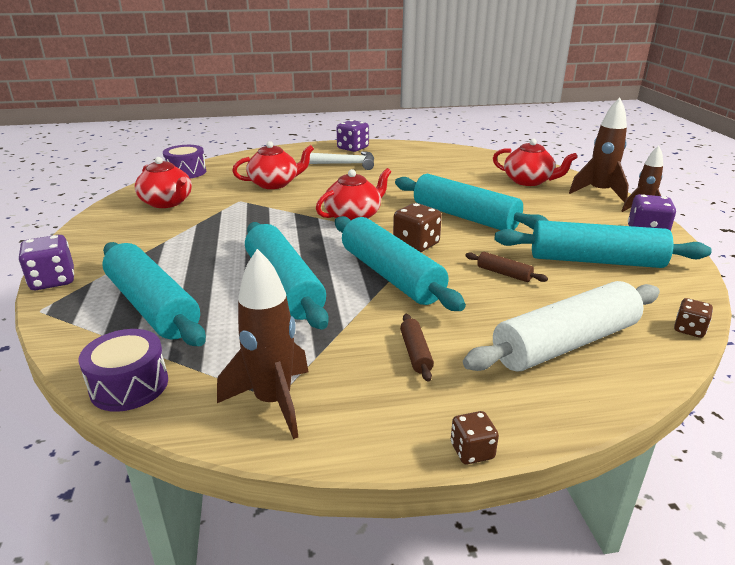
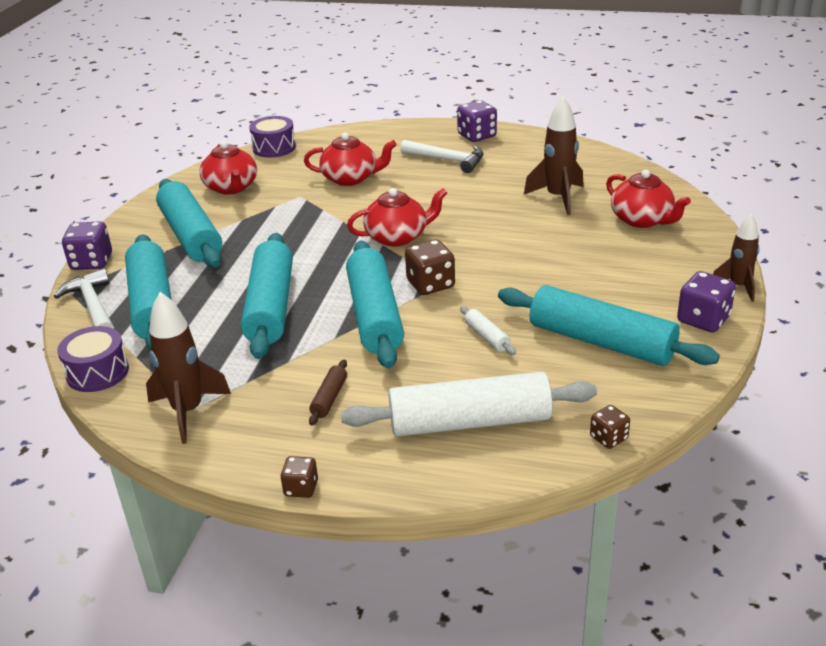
camera: 25 degrees right, 5 degrees up
(80, 320) = (93, 306): none -> white hammer
(464, 217) = (514, 258): turquoise rolling pin -> turquoise rolling pin (191, 235)
(504, 273) = (487, 337): brown rolling pin -> white rolling pin
(599, 193) = (713, 252): brown rocket -> brown rocket (558, 198)

